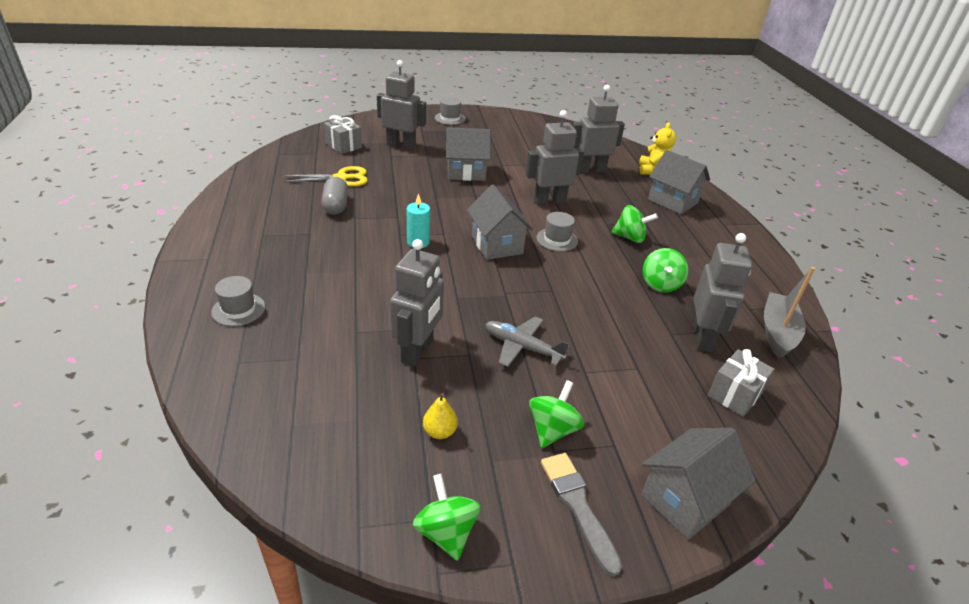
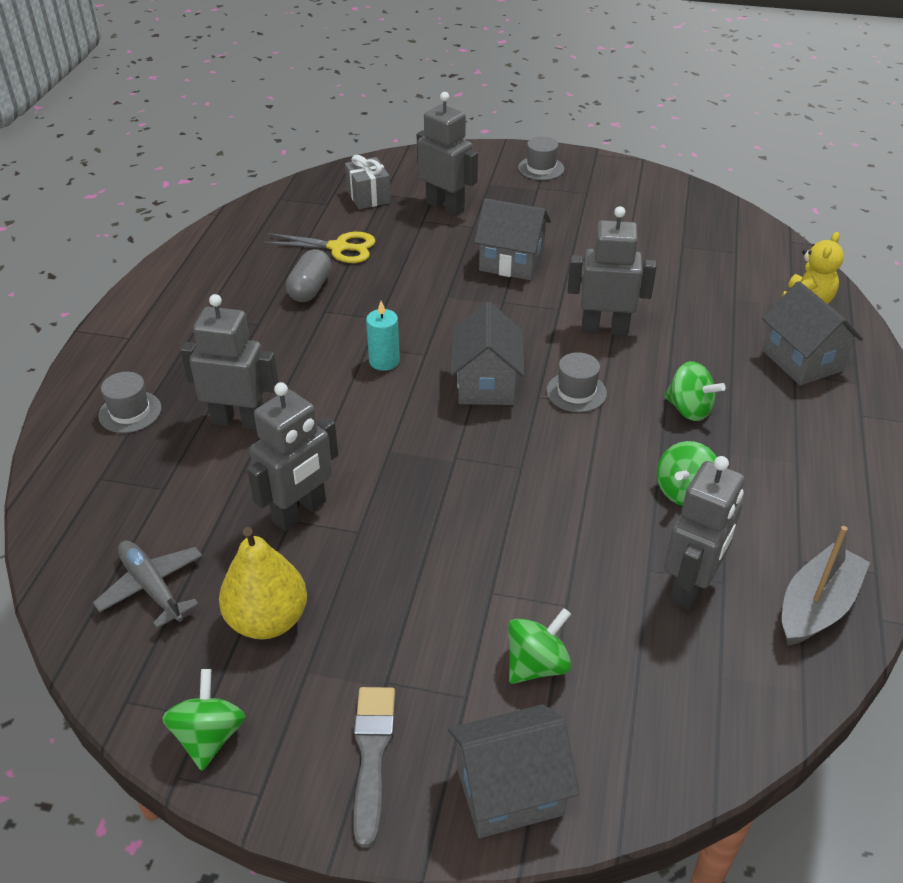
camera: 25 degrees right, 5 degrees up
(439, 432) = (267, 620): yellow pear -> yellow pear, size x2.01
(522, 347) = (430, 538): grey plane -> grey plane (152, 587)
(552, 429) = (400, 655): green spinning top -> green spinning top (537, 664)
(590, 170) = (703, 286): grey robot -> grey robot (239, 421)
(734, 394) = (678, 678): grey gift -> none

